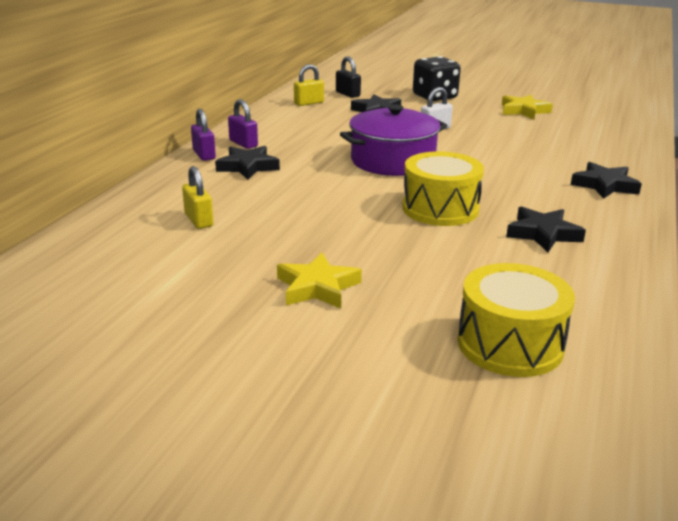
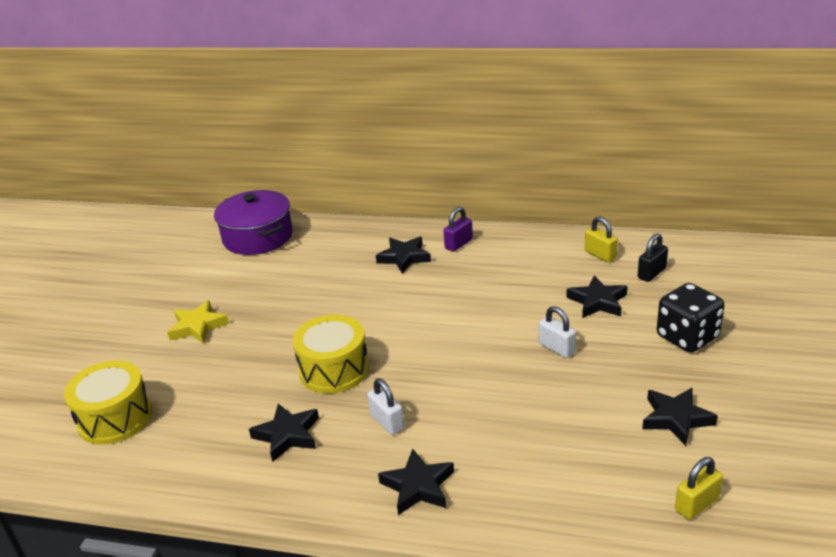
camera: 85 degrees right, 5 degrees up
(199, 220) = (297, 260): yellow padlock -> yellow padlock (696, 504)
(204, 155) = (425, 232): purple padlock -> none
(392, 161) = (444, 330): purple pot -> purple pot (258, 237)
(523, 111) = (676, 418): yellow star -> black star
(524, 191) = (387, 422): none -> white padlock

